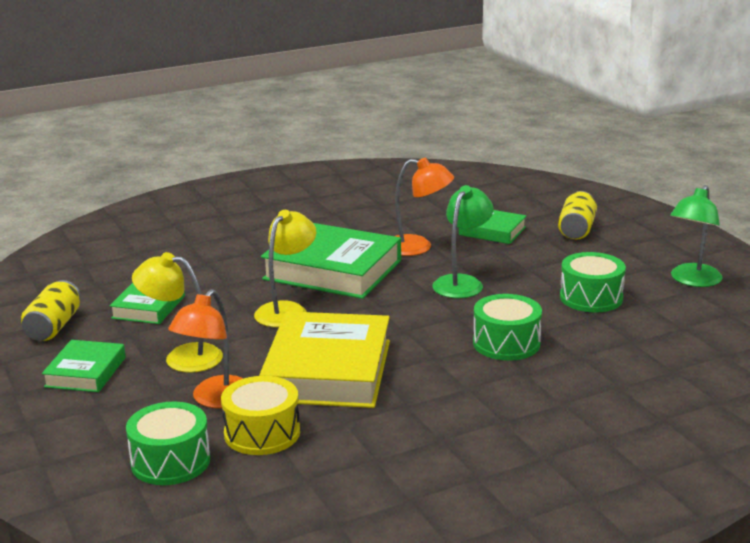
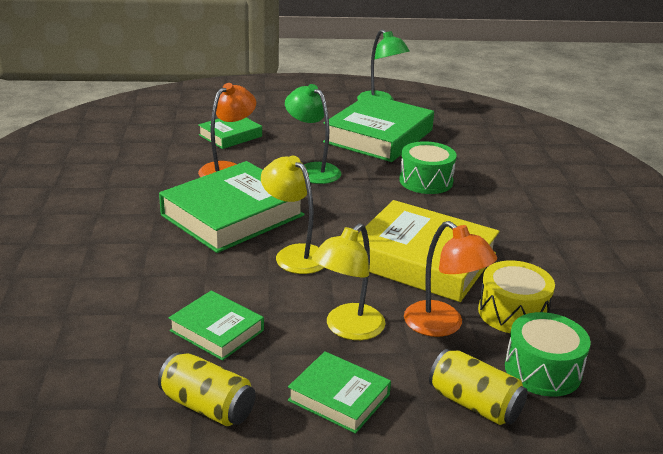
camera: 70 degrees left, 5 degrees up
(577, 229) = (263, 109): yellow can -> yellow can (474, 404)
(591, 298) = (378, 136): green drum -> green book

